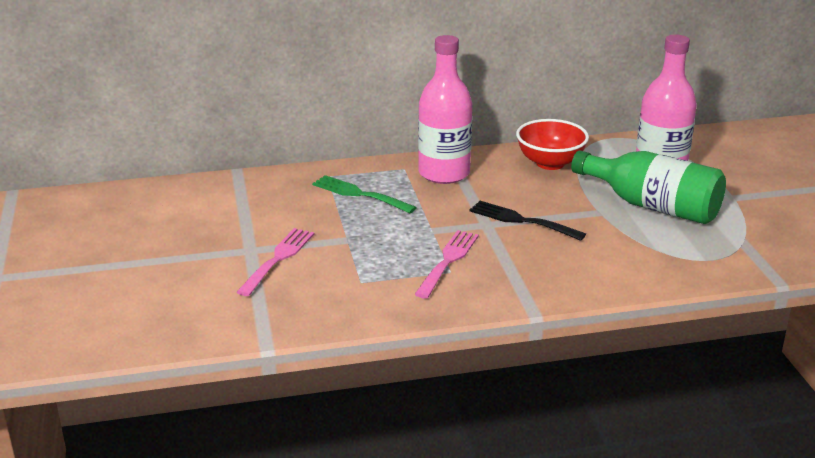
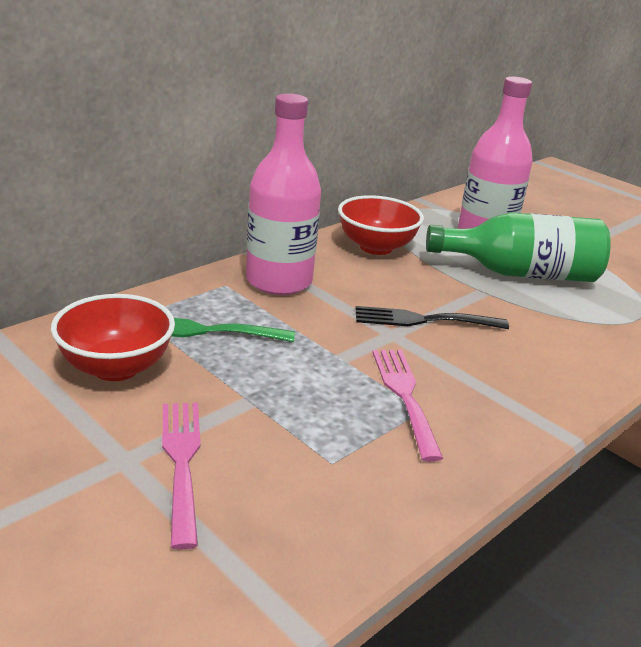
camera: 35 degrees left, 0 degrees up
(287, 203) = (116, 367): none -> red bowl

